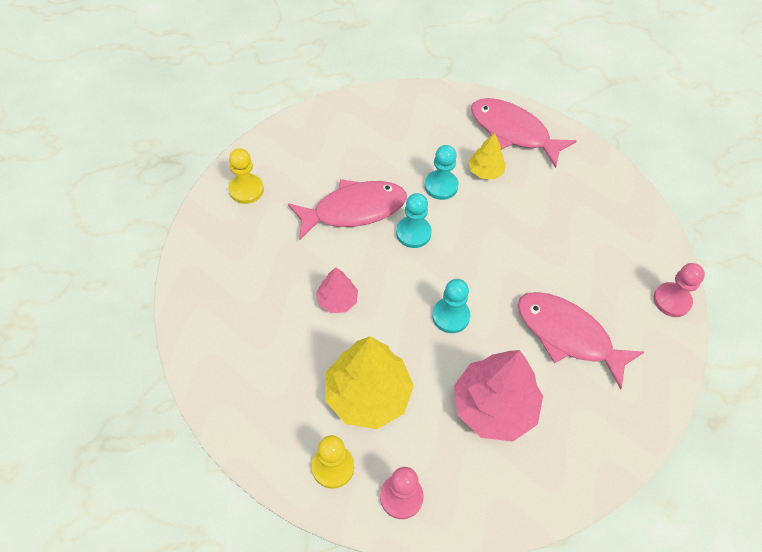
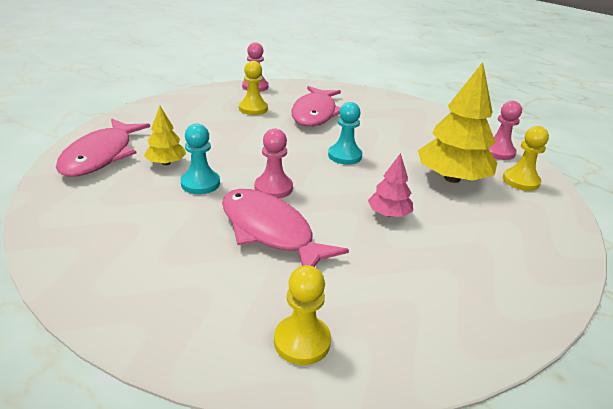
camera: 115 degrees left, 25 degrees down
(413, 233) = (273, 188): turquoise pawn -> pink pawn
(494, 407) = (397, 131): pink tree -> none
(595, 274) = (253, 109): none -> yellow pawn

